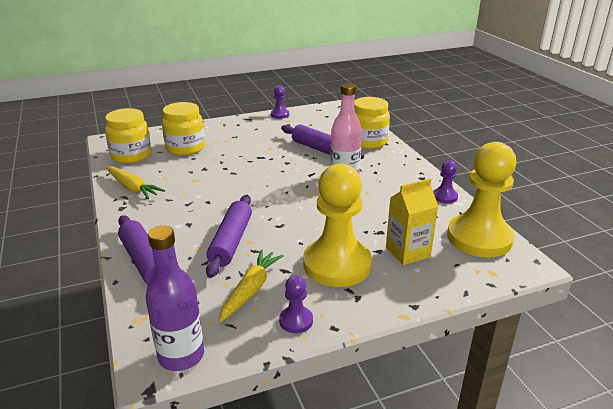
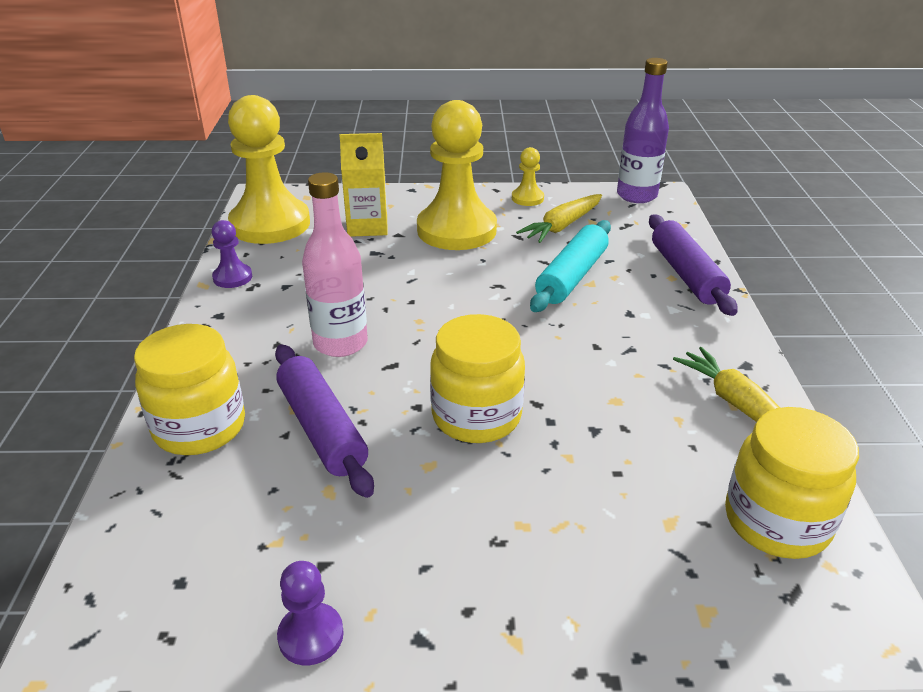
camera: 160 degrees left, 5 degrees up
(185, 148) = (636, 518): yellow jar -> yellow jar (476, 416)
(231, 242) = (571, 276): purple rolling pin -> turquoise rolling pin
(296, 321) = (527, 198): purple pawn -> yellow pawn

